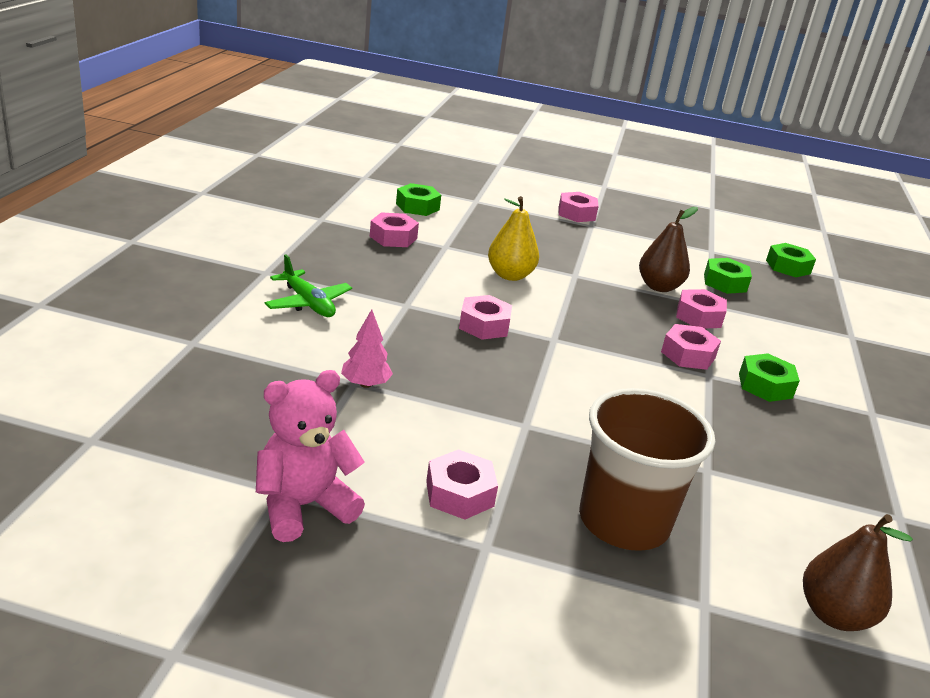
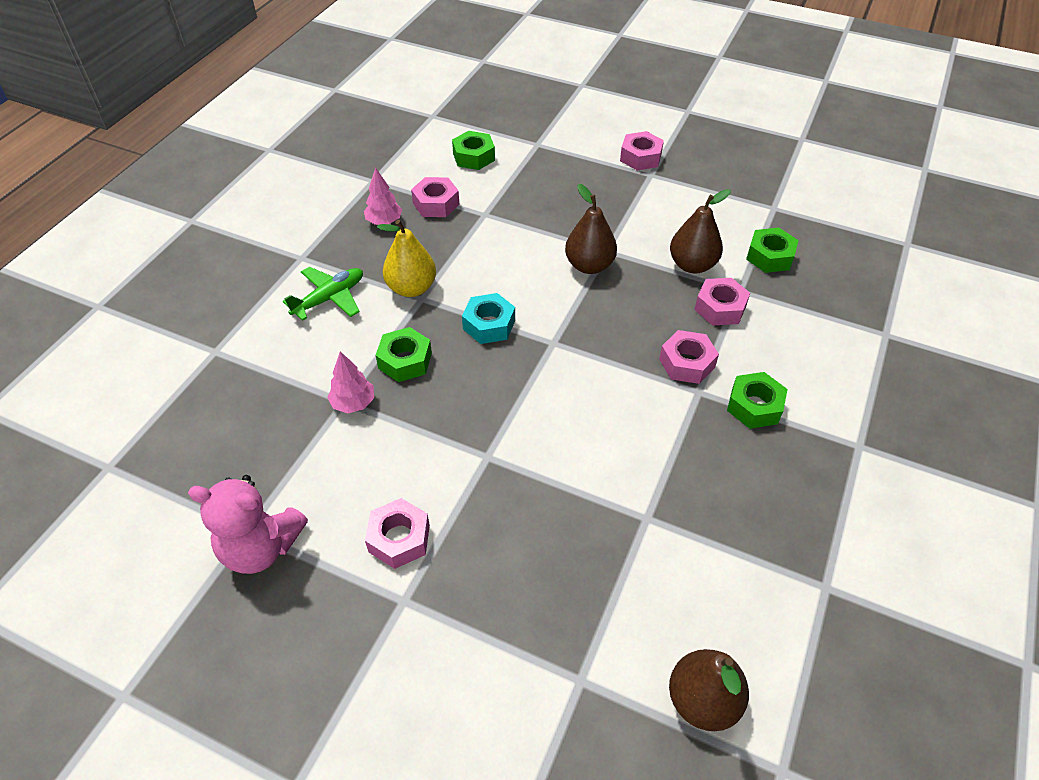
camera: 15 degrees right, 20 degrees up
(304, 506) = (261, 547): pink teddy bear -> pink teddy bear turned 150 degrees counterclockwise
(308, 303) = (329, 298): green plane -> green plane turned 105 degrees counterclockwise
(345, 248) = (384, 221): none -> pink tree
(484, 325) = (489, 325): pink nut -> turquoise nut
(510, 275) = (538, 253): yellow pear -> yellow pear (411, 288)
(563, 285) = (589, 265): none -> brown pear
(623, 521) = (540, 578): brown cup -> none
(788, 267) = (855, 229): green nut -> green nut (405, 361)

